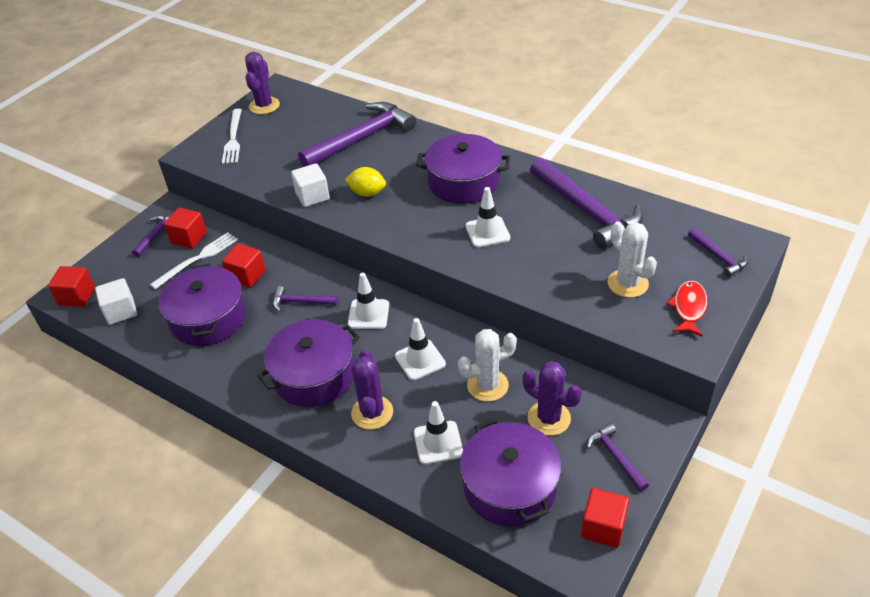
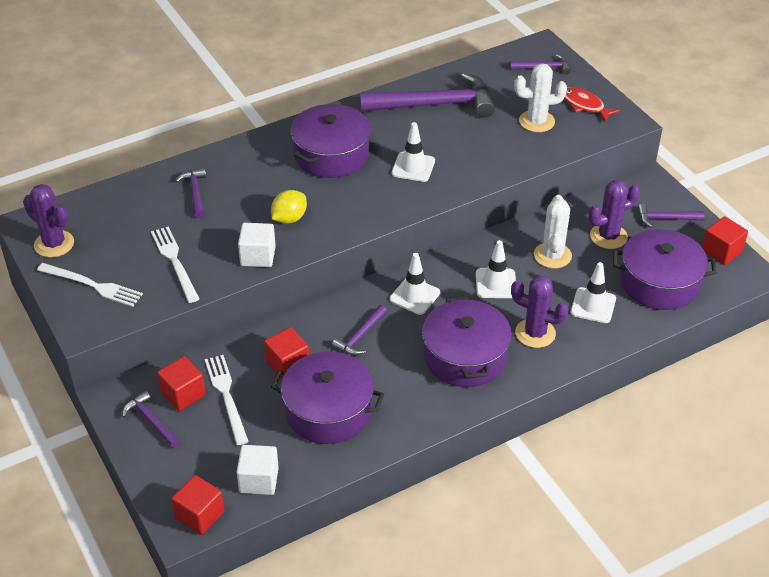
camera: 65 degrees left, 0 degrees up
(280, 161) = (175, 262): none -> white fork
(362, 138) = (195, 193): purple hammer -> purple hammer, size x0.47

